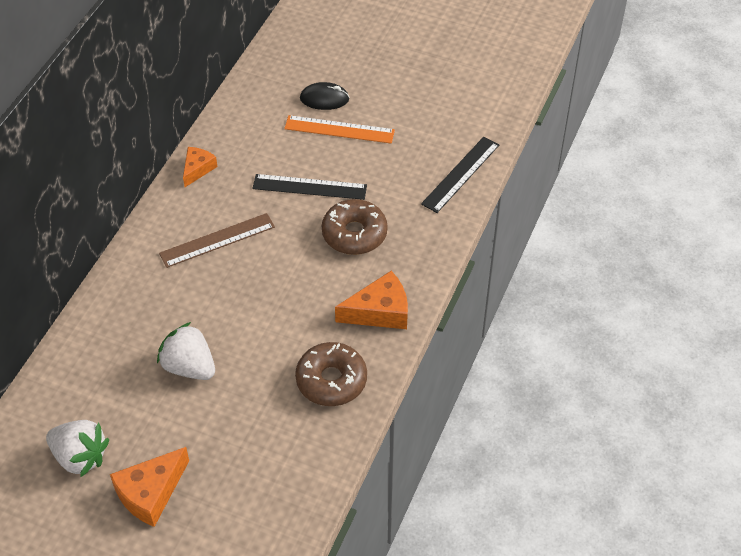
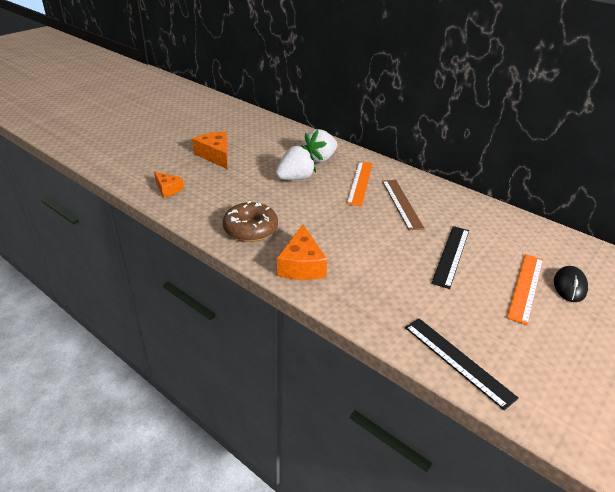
camera: 105 degrees right, 15 degrees down
(80, 457) = (254, 140): white strawberry -> white strawberry (320, 159)
(178, 291) = (360, 182): none -> orange ruler
(198, 169) = (477, 206): orange cheese -> orange cheese (168, 189)
(354, 234) = (391, 269): brown donut -> none

